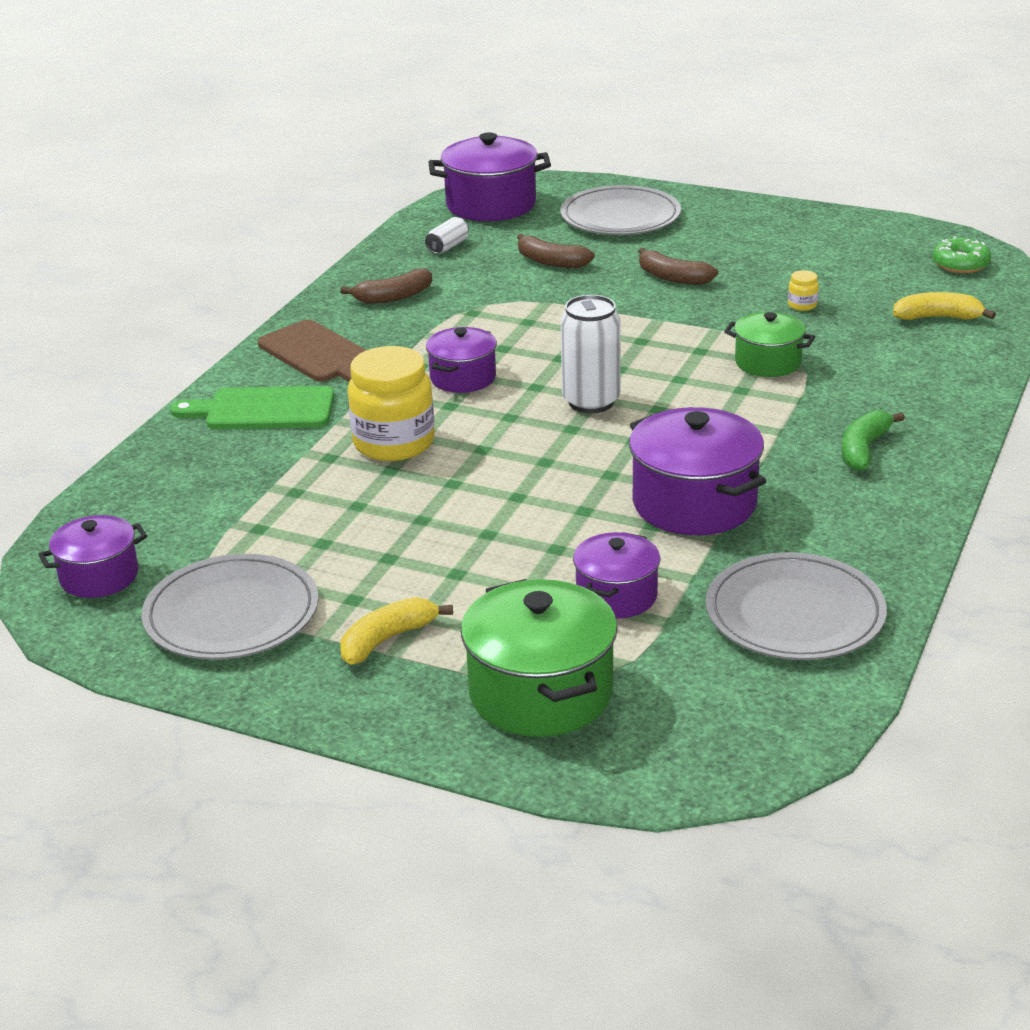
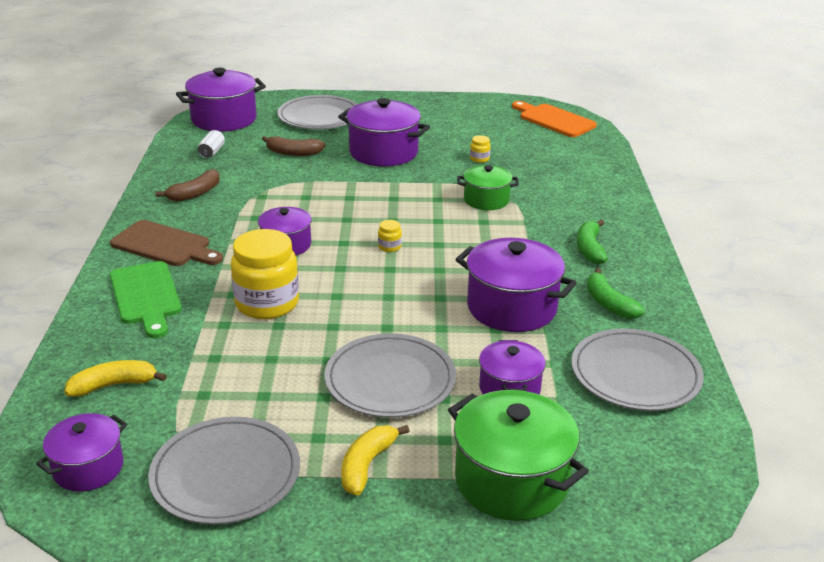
camera: 25 degrees left, 0 degrees up
(263, 410) = (146, 296): green cutting board -> green cutting board turned 90 degrees counterclockwise
(478, 556) = (390, 380): none -> grey plate
(591, 402) = (389, 247): white can -> yellow jar
(673, 277) = (383, 152): brown banana -> purple pot
(831, 523) = (608, 303): none -> green banana
(938, 317) = (567, 155): yellow banana -> yellow banana (114, 385)
(960, 264) = (554, 120): green donut -> orange cutting board

